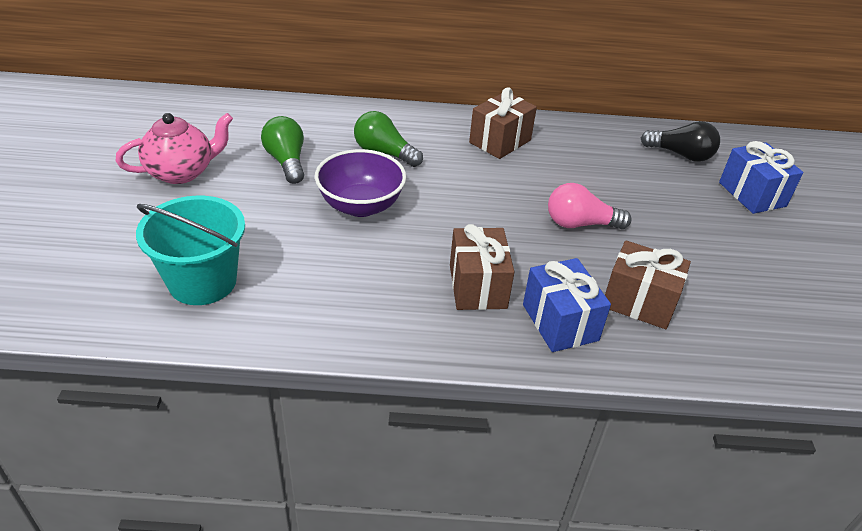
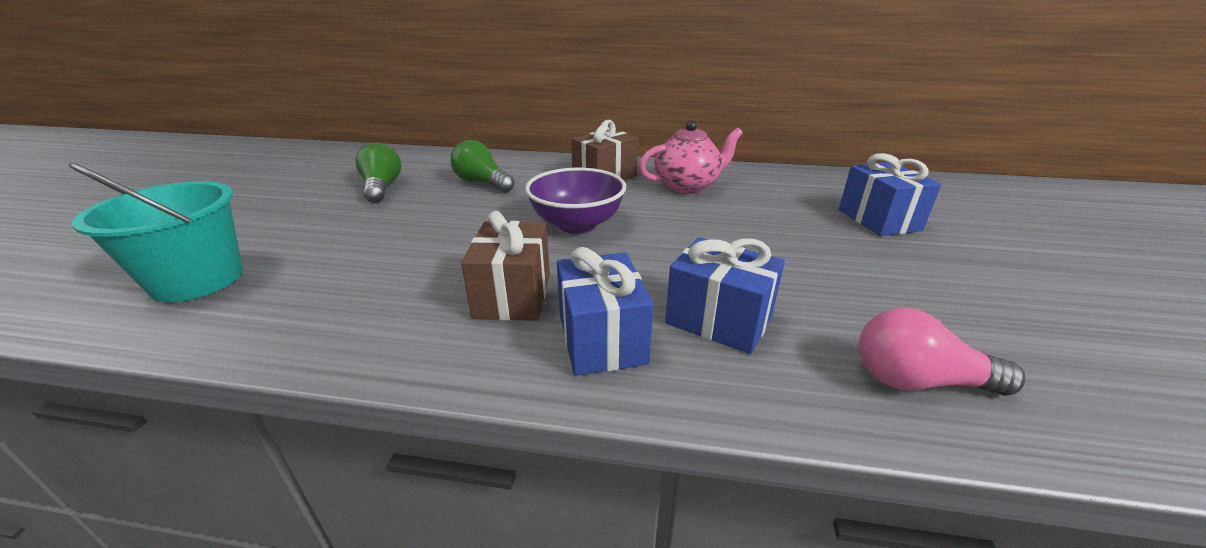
camera: 10 degrees right, 10 degrees down
(182, 172) = (274, 193): pink teapot -> pink teapot (687, 186)
(361, 206) = (428, 220): purple bowl -> purple bowl (577, 224)
(580, 224) = (666, 240): pink light bulb -> pink light bulb (918, 381)
(639, 302) = (718, 320): brown gift -> blue gift
(680, 155) = (796, 188): black light bulb -> none

